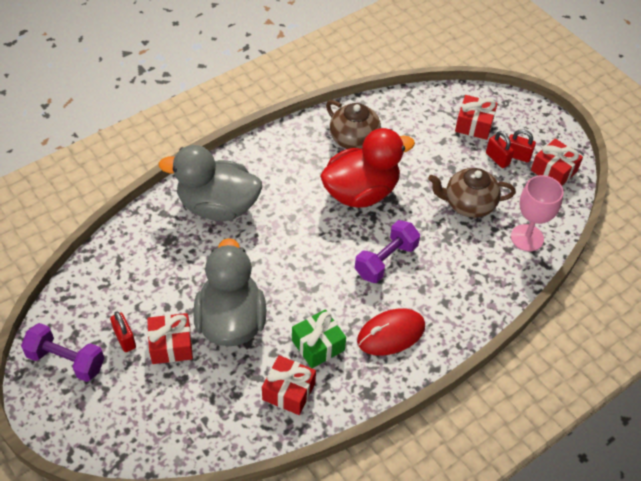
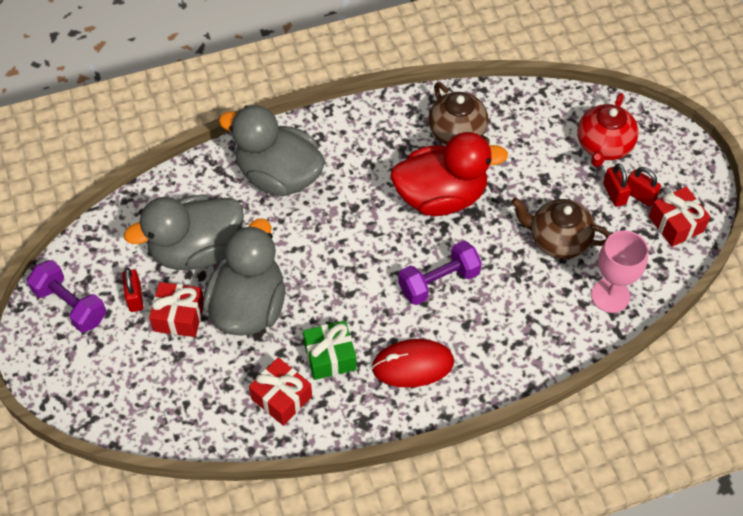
camera: 20 degrees right, 5 degrees up
(166, 285) = (196, 250): none -> grey duck
(474, 125) = (604, 146): red gift -> red teapot

